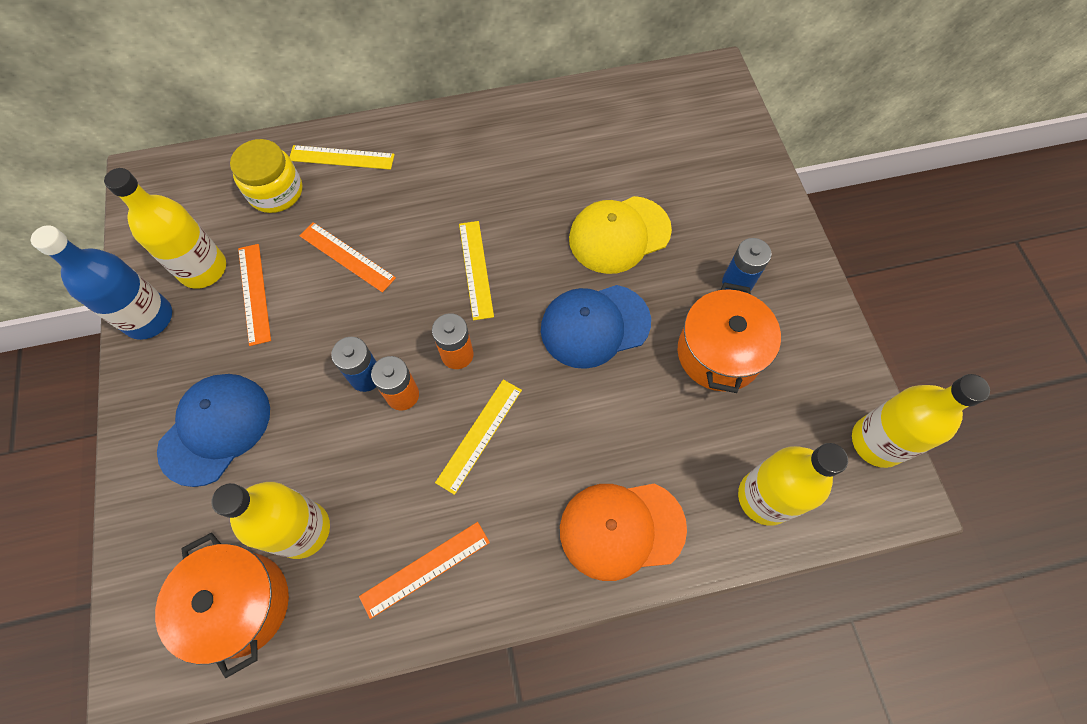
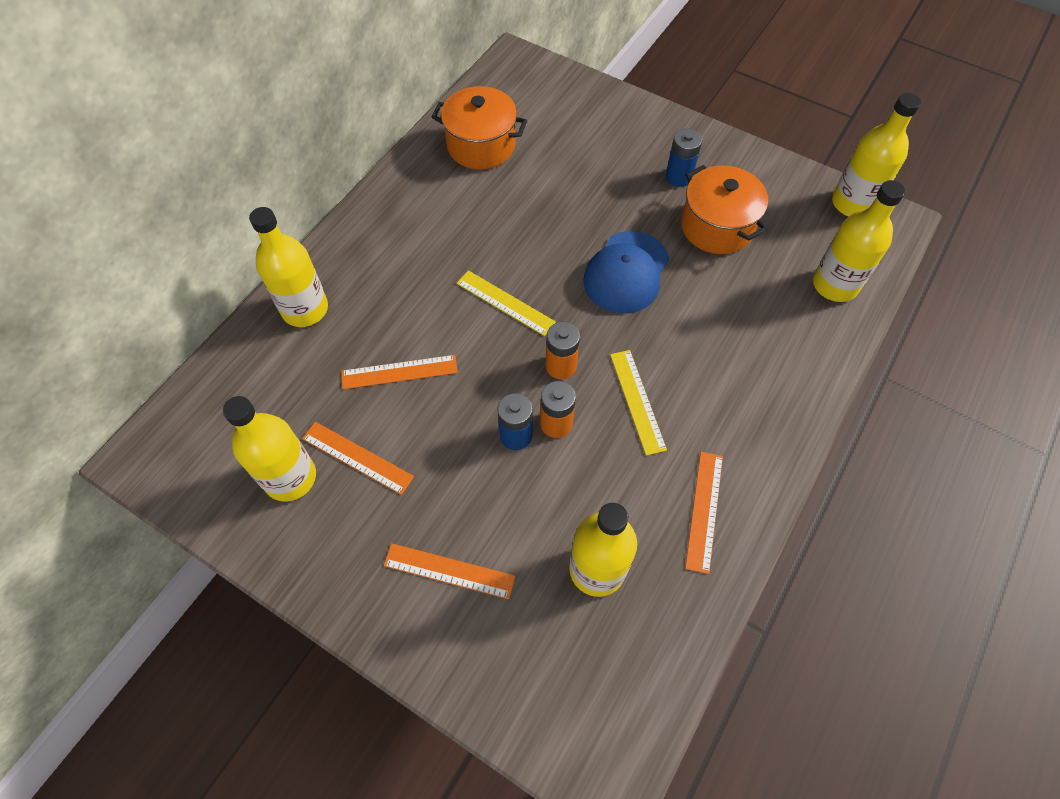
camera: 45 degrees left, 5 degrees down
(148, 318) = (289, 551): blue bottle -> none
(215, 429) = (449, 571): blue cap -> orange ruler
(241, 604) = (615, 656): orange pot -> orange pot (481, 145)
(276, 192) = (280, 375): yellow jar -> none
(341, 157) = (305, 309): yellow ruler -> yellow bottle
(619, 235) = (573, 205): yellow cap -> none
(621, 529) = (784, 374): orange cap -> none

